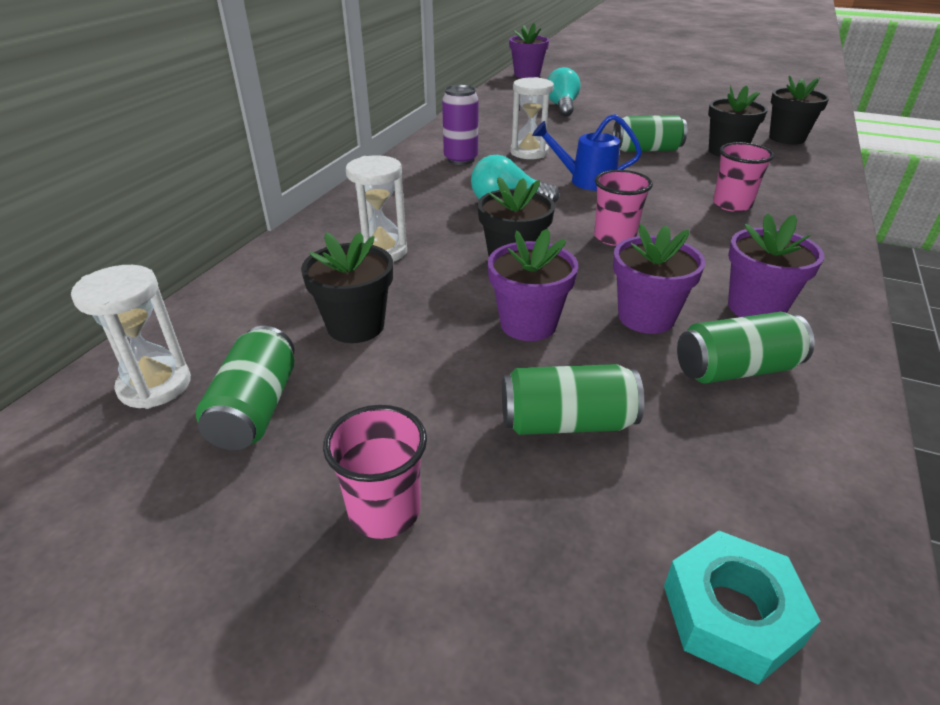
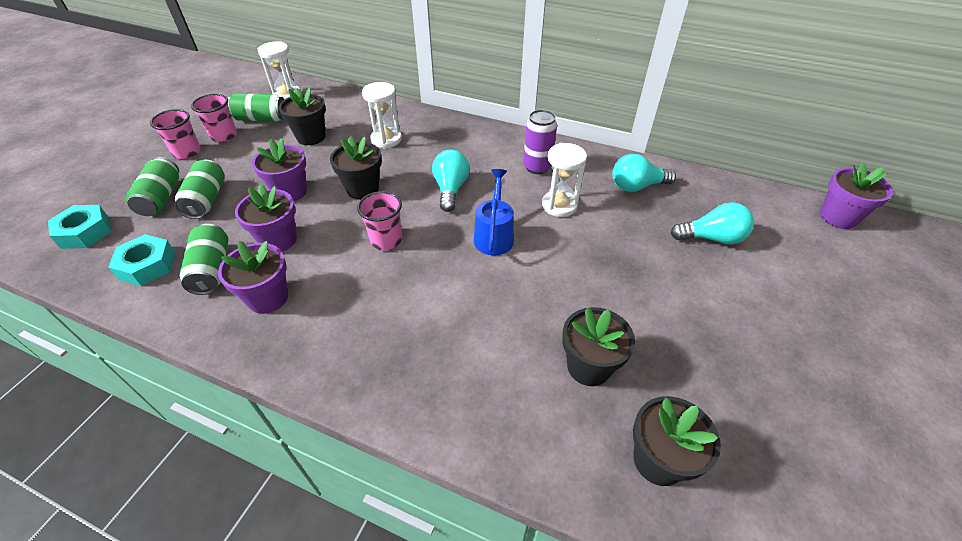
camera: 90 degrees right, 10 degrees up
(494, 123) = (637, 186): none -> turquoise light bulb
(646, 150) = (581, 291): green can -> green can (161, 198)
(732, 204) = (438, 330): pink cup -> pink cup (224, 136)
(768, 452) = (147, 265): none -> turquoise nut

